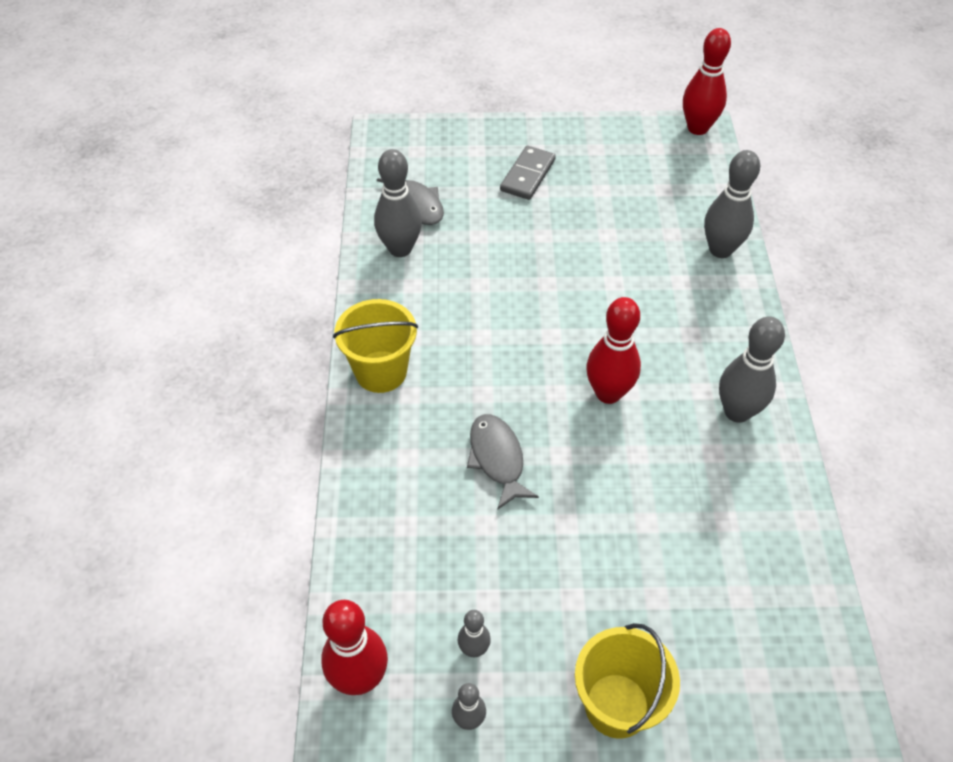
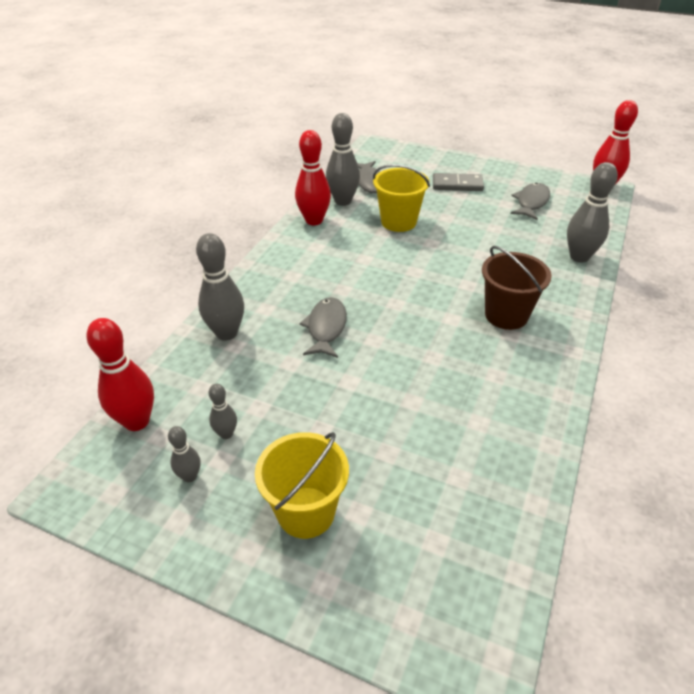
camera: 25 degrees right, 10 degrees down
(381, 371) = (283, 259): yellow bucket -> yellow bucket (398, 222)
(528, 175) = (457, 185): grey domino -> grey domino turned 45 degrees clockwise
(608, 393) = (434, 315): red bowling pin -> red bowling pin (314, 220)
(629, 179) = (531, 202): none -> grey fish
(684, 365) = (506, 315): none -> brown bucket
(737, 412) = (532, 356): grey bowling pin -> grey bowling pin (226, 333)

